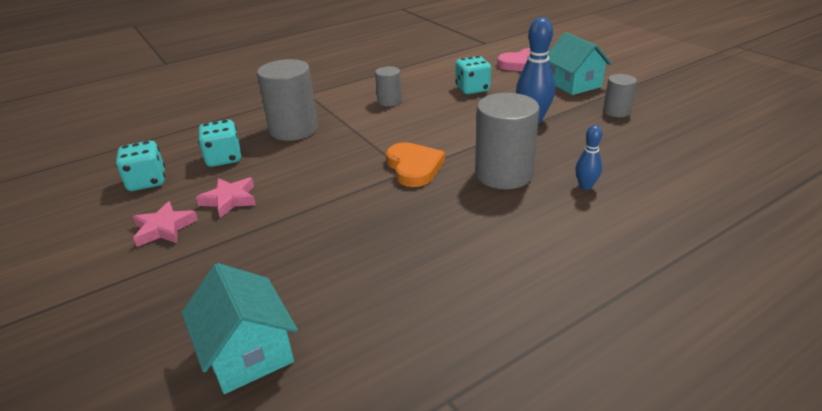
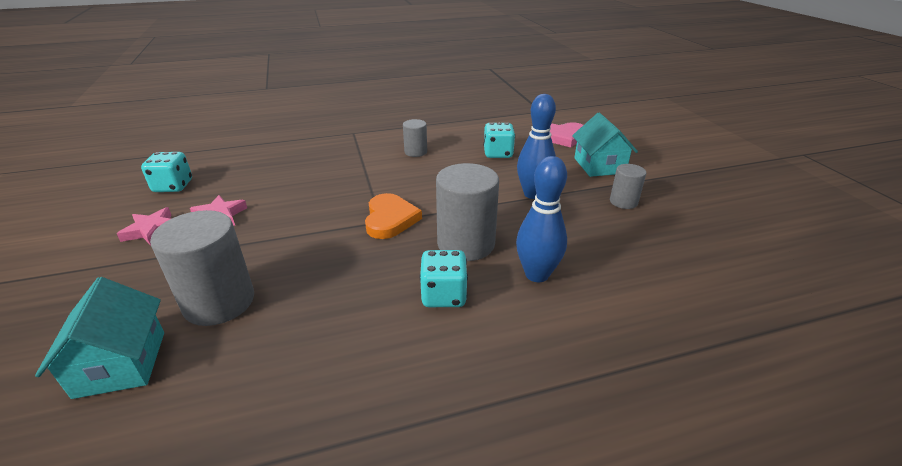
camera: 15 degrees right, 0 degrees up
(224, 158) = (244, 178): turquoise dice -> turquoise dice (443, 295)
(294, 129) = (317, 163): grey cylinder -> grey cylinder (219, 302)
(585, 186) = (537, 274): blue bowling pin -> blue bowling pin, size x1.83

